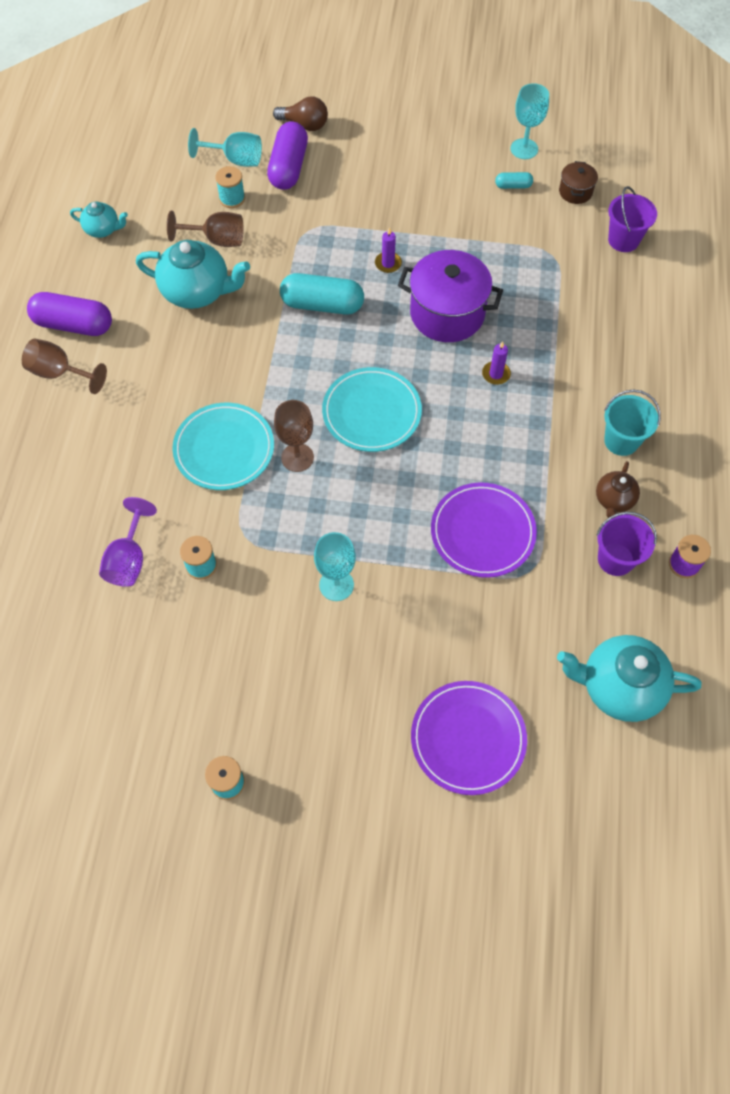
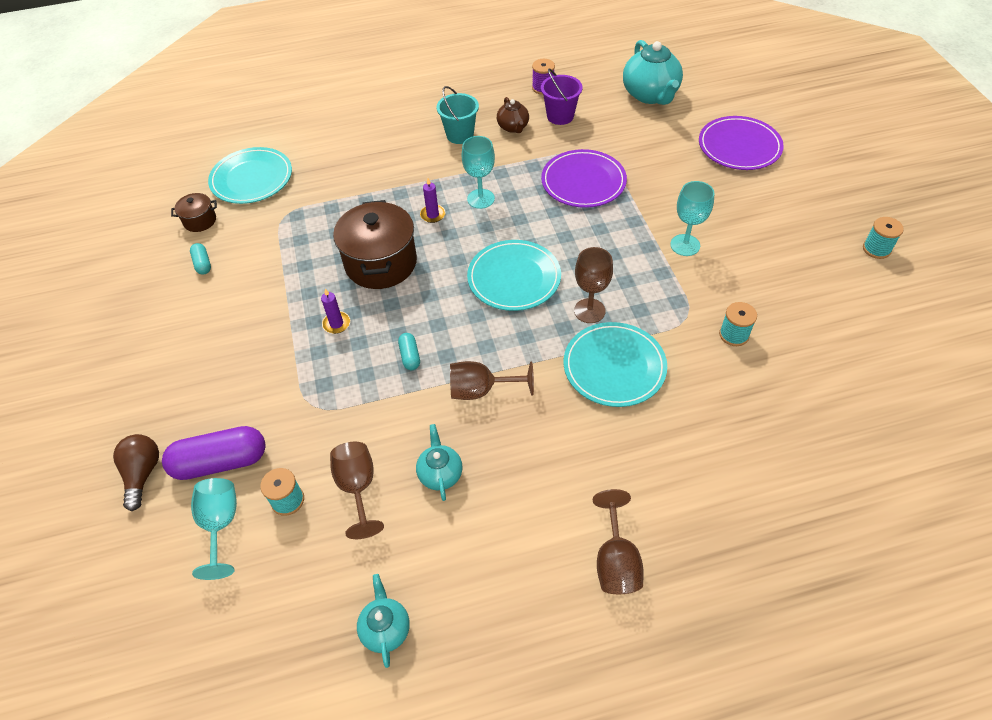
camera: 110 degrees left, 10 degrees down
(73, 325) = (544, 583): purple capsule -> none
(129, 559) = (768, 389): purple goblet -> none
(197, 292) = (440, 473): turquoise teapot -> turquoise teapot, size x0.54
(258, 343) = (481, 390): none -> brown goblet
(322, 304) = (410, 356): turquoise capsule -> turquoise capsule, size x0.48
(447, 313) = (381, 263): purple pot -> brown pot
(524, 149) = (148, 270): turquoise goblet -> turquoise goblet (480, 199)
(614, 500) = (513, 127): brown teapot -> brown teapot turned 75 degrees clockwise
(623, 240) = (252, 179): purple bucket -> turquoise plate

